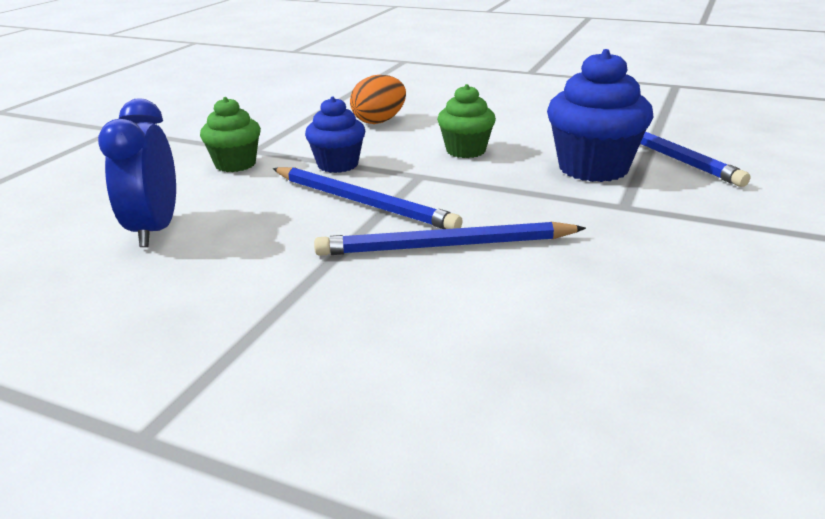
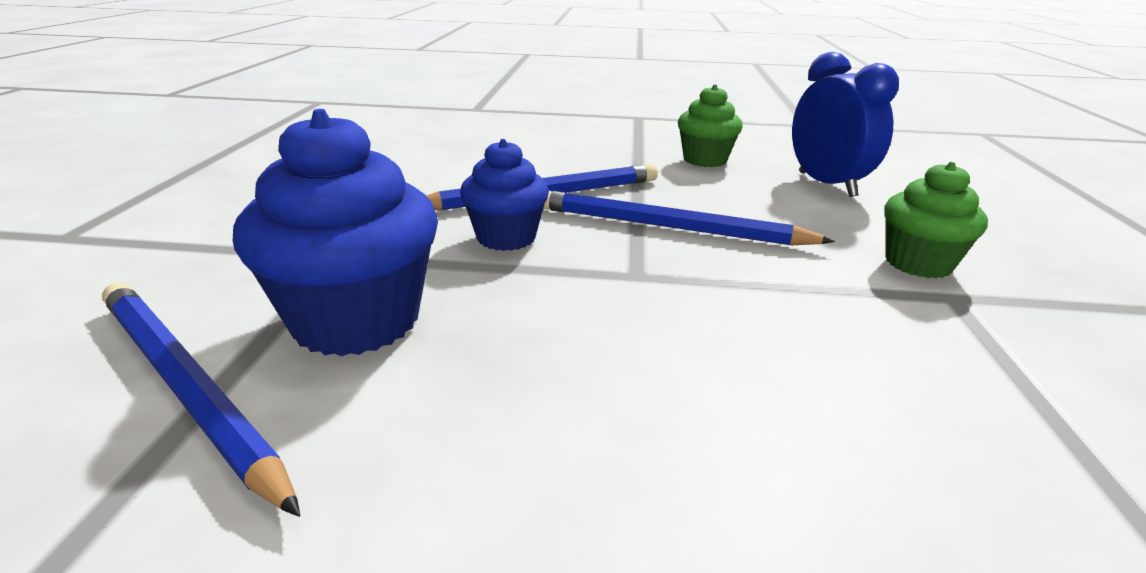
camera: 160 degrees right, 0 degrees up
(338, 165) = (776, 279): blue cupcake -> blue cupcake (506, 238)
(379, 121) = (875, 428): orange egg -> none
(466, 151) = (598, 339): green cupcake -> green cupcake (705, 160)

